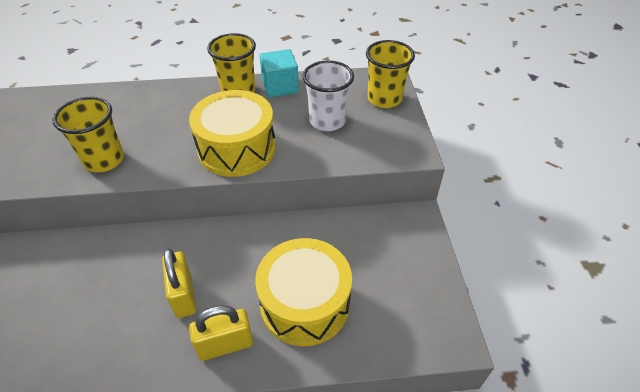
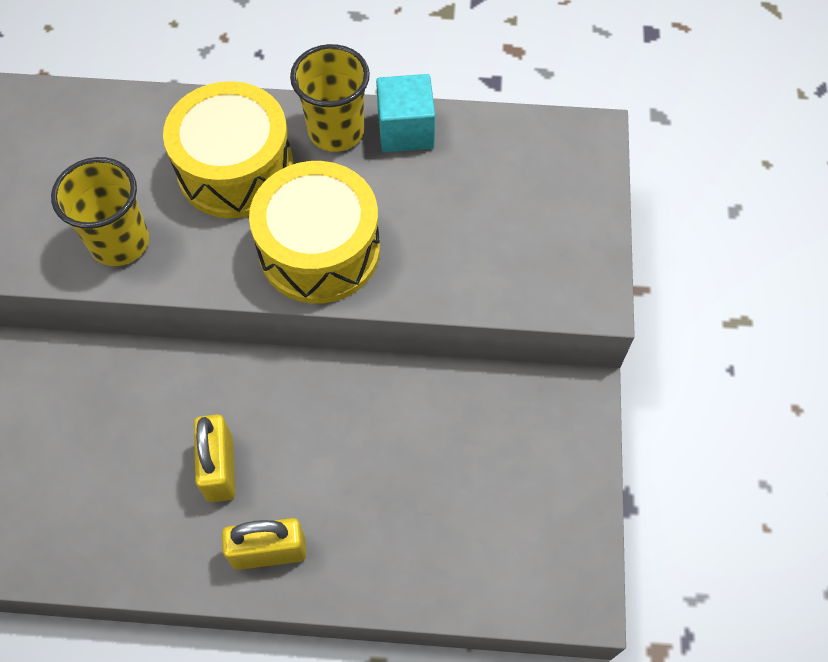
camera: 10 degrees right, 15 degrees up
(305, 303) = (385, 509): yellow drum -> yellow drum (236, 169)
(327, 121) = (469, 216): white cup -> none
(384, 99) = (573, 182): yellow cup -> none

